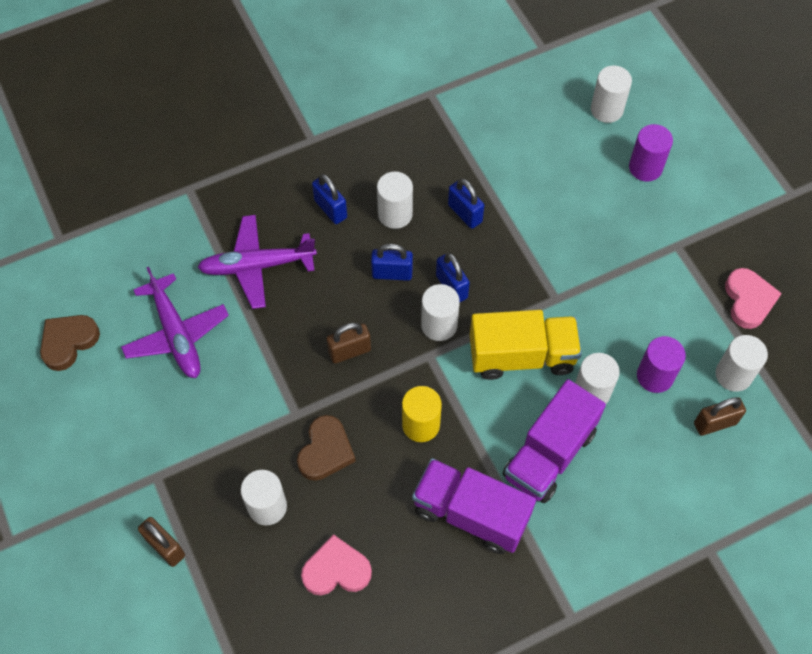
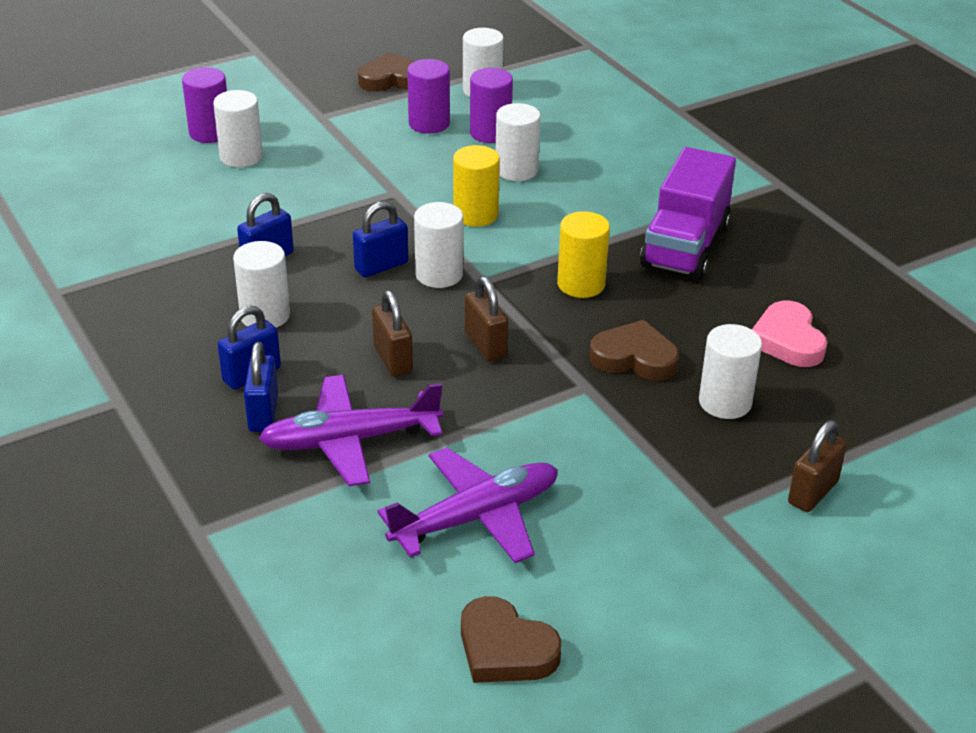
camera: 95 degrees left, 25 degrees down
(257, 266) = (351, 440): purple plane -> purple plane turned 90 degrees clockwise
(392, 273) = (362, 314): blue padlock -> blue padlock (263, 413)
(522, 355) = (475, 215): yellow truck -> yellow cylinder
(549, 454) = (598, 196): purple truck -> none
(606, 109) = (116, 156): white cylinder -> white cylinder (241, 157)
(669, 327) = (429, 124): none -> purple cylinder
(715, 423) = (540, 102): brown padlock -> brown padlock (393, 359)
(748, 300) = (392, 79): pink heart -> brown heart

